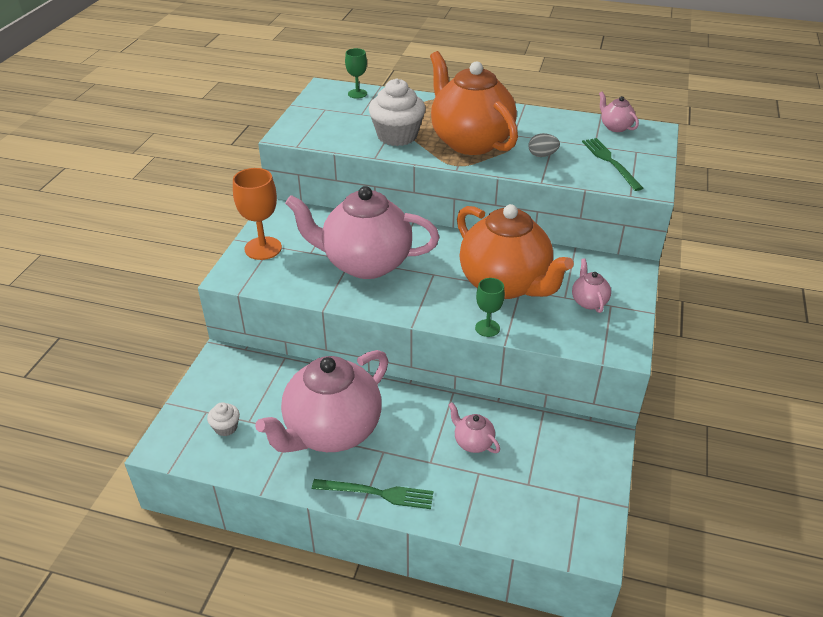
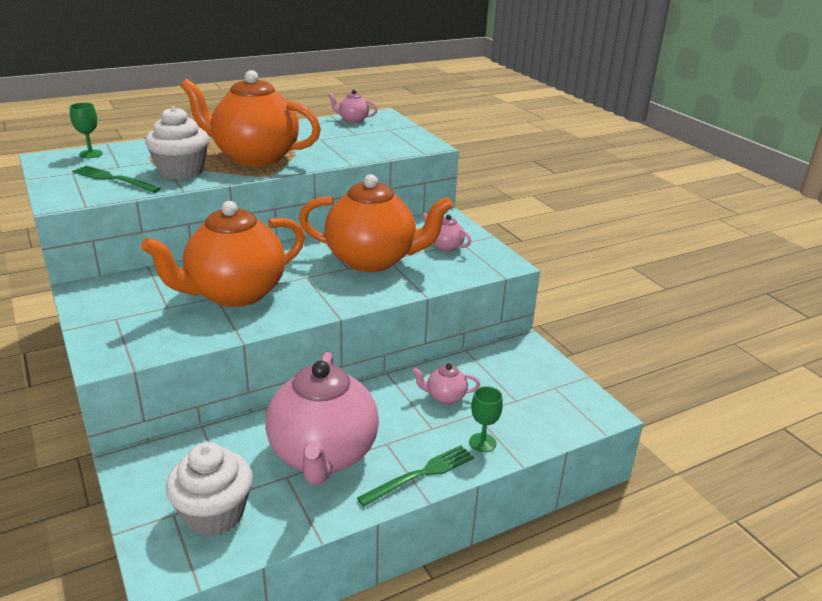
camera: 45 degrees left, 10 degrees down
(226, 427) = (214, 513): white cupcake -> white cupcake, size x2.07
(263, 248) = (109, 324): orange goblet -> none
(365, 263) = (234, 294): pink teapot -> orange teapot
(487, 328) = (400, 292): green goblet -> green goblet (482, 442)
(542, 155) = (326, 149): grey egg -> none
(610, 162) = (381, 140): green fork -> green fork (114, 179)

